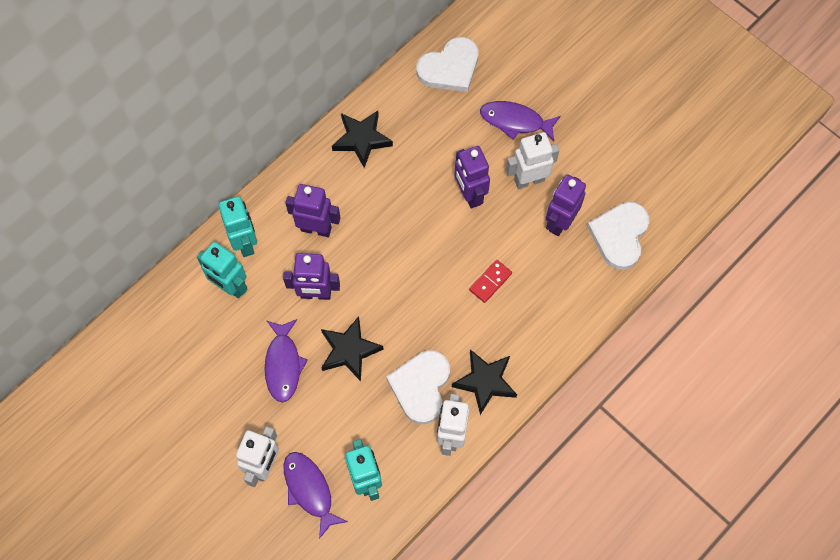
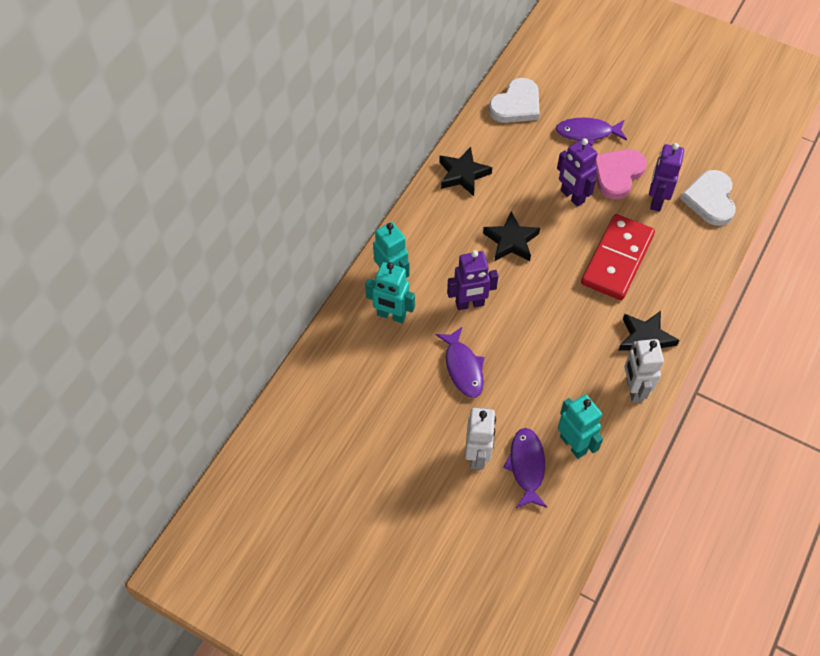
camera: 15 degrees left, 10 degrees down
(309, 490) = (526, 466): purple fish -> purple fish turned 45 degrees clockwise
(316, 229) = (450, 252): purple robot -> none
(349, 350) = (517, 342): black star -> black star (511, 241)
(421, 387) = (591, 357): white heart -> none
(490, 282) = (617, 259): red domino -> red domino, size x2.33
(529, 180) = (617, 174): white robot -> pink heart

